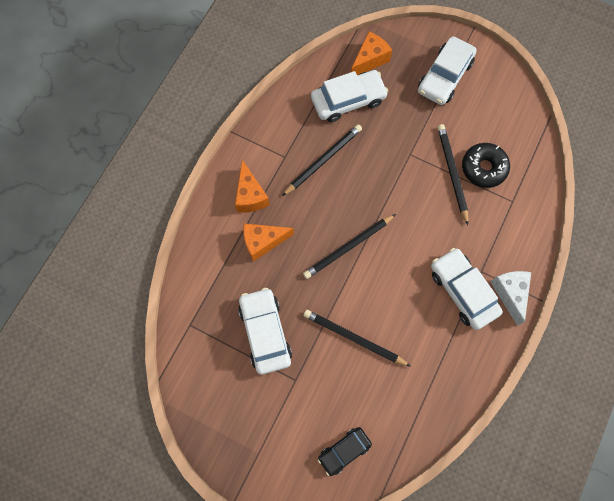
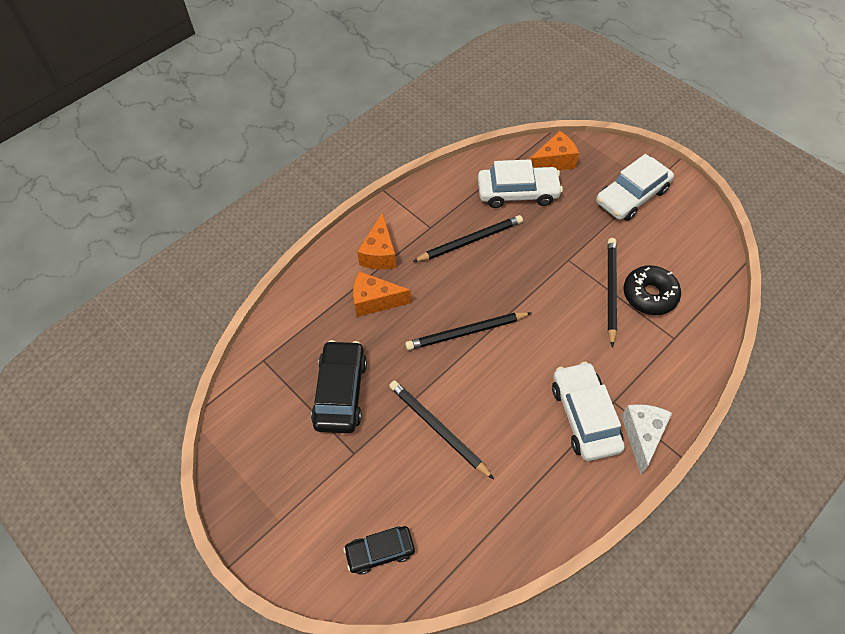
camera: 20 degrees right, 15 degrees down
(265, 332) = (340, 392): white car -> black car

